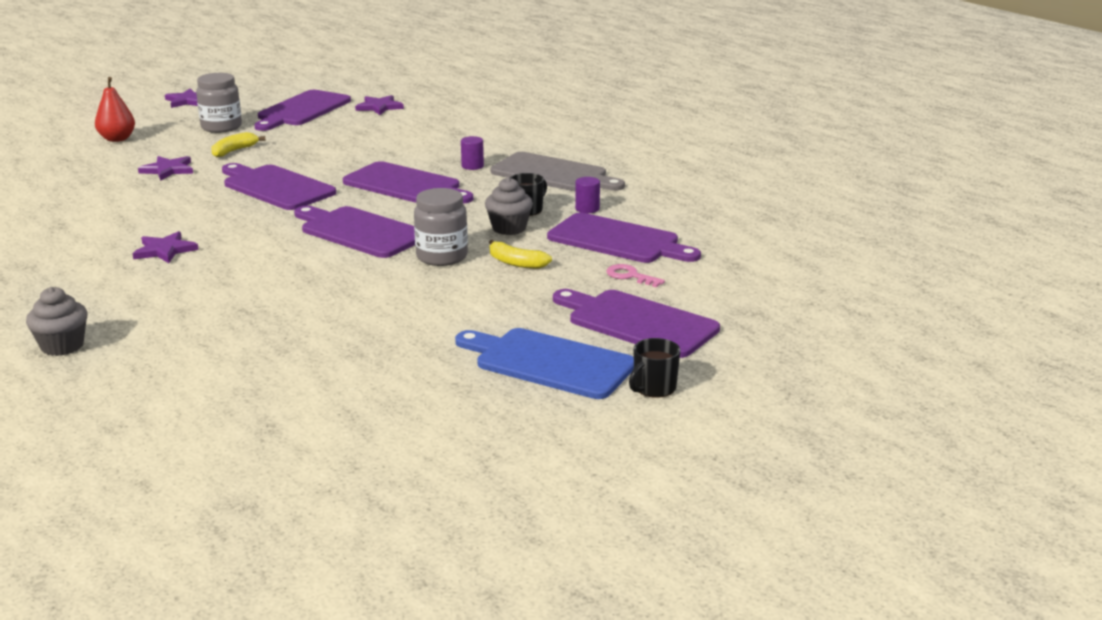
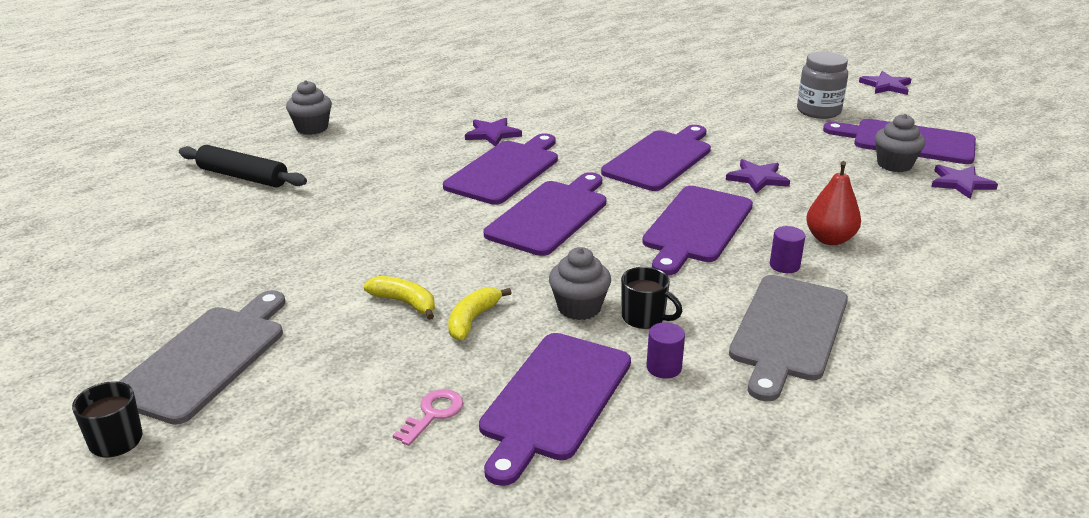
camera: 85 degrees right, 5 degrees up
(117, 139) = (752, 75): red pear -> red pear (829, 239)
(168, 170) = (684, 107): purple star -> purple star (757, 178)
(180, 378) = (243, 177): none -> black rolling pin
(234, 151) = (752, 126): yellow banana -> yellow banana (405, 303)
(338, 119) = (894, 164): none -> grey cupcake
(442, 257) = (487, 269): grey jar -> none
(549, 363) = (206, 359): blue cutting board -> grey cutting board
(637, 322) = (291, 423): purple cutting board -> purple cutting board (505, 170)

